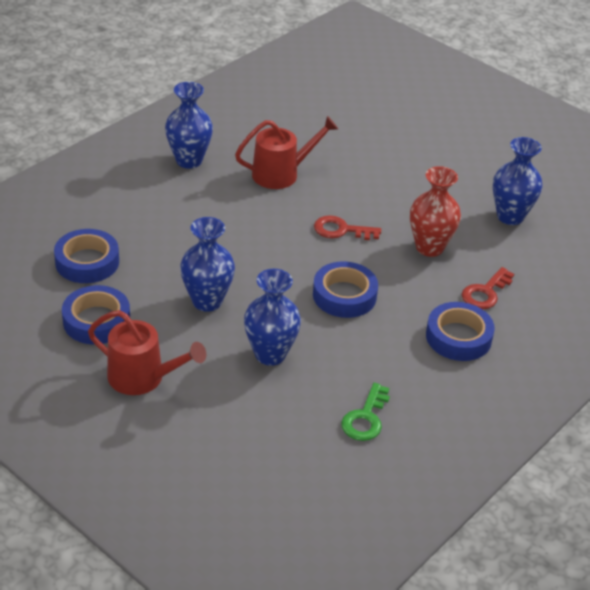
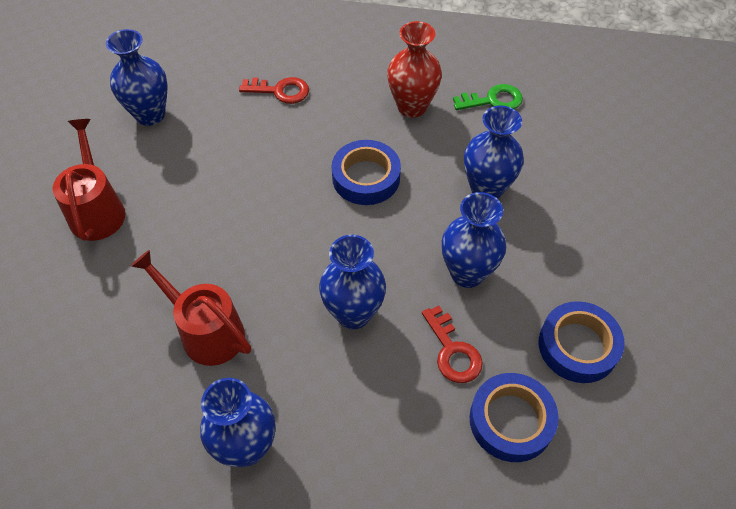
camera: 120 degrees left, 15 degrees up
(142, 377) = (602, 261): red watering can -> red watering can (97, 210)
(231, 235) = (353, 313): none -> blue vase
(341, 230) = (270, 226): red key -> red key (452, 351)
(429, 247) = (245, 150): red vase -> red vase (412, 107)
(458, 337) = (352, 86): blue tape -> none

